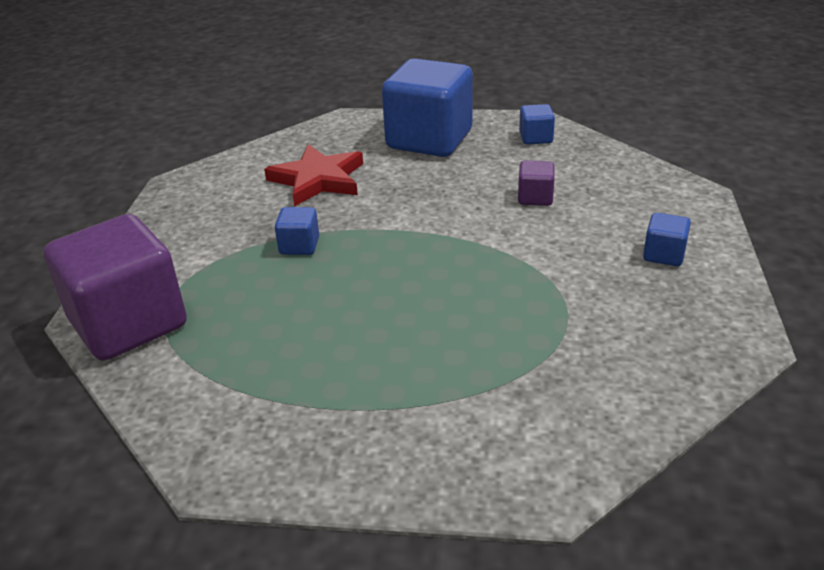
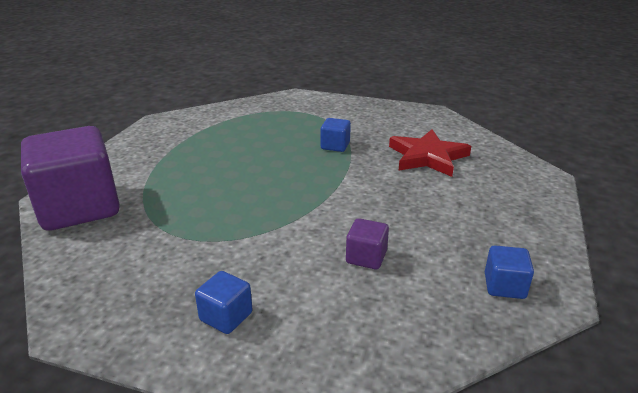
camera: 100 degrees right, 5 degrees down
(128, 323) = (283, 103): purple cube -> purple cube (80, 208)
(429, 140) = (499, 214): blue cube -> none

